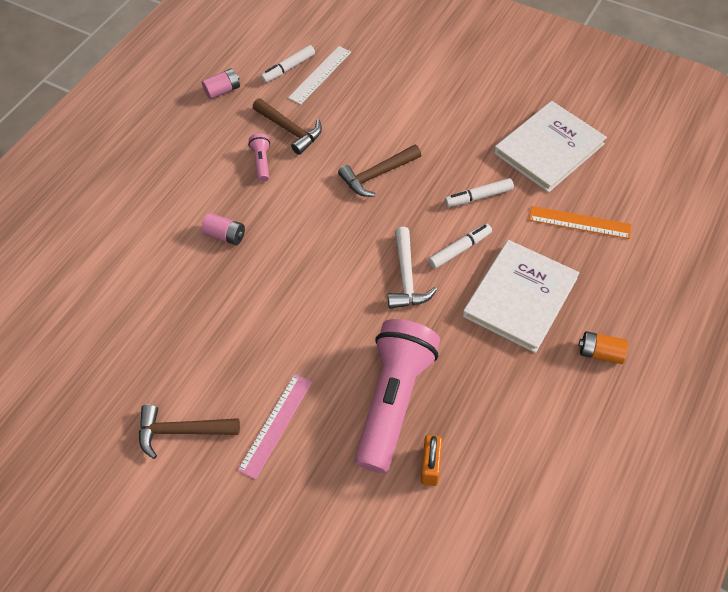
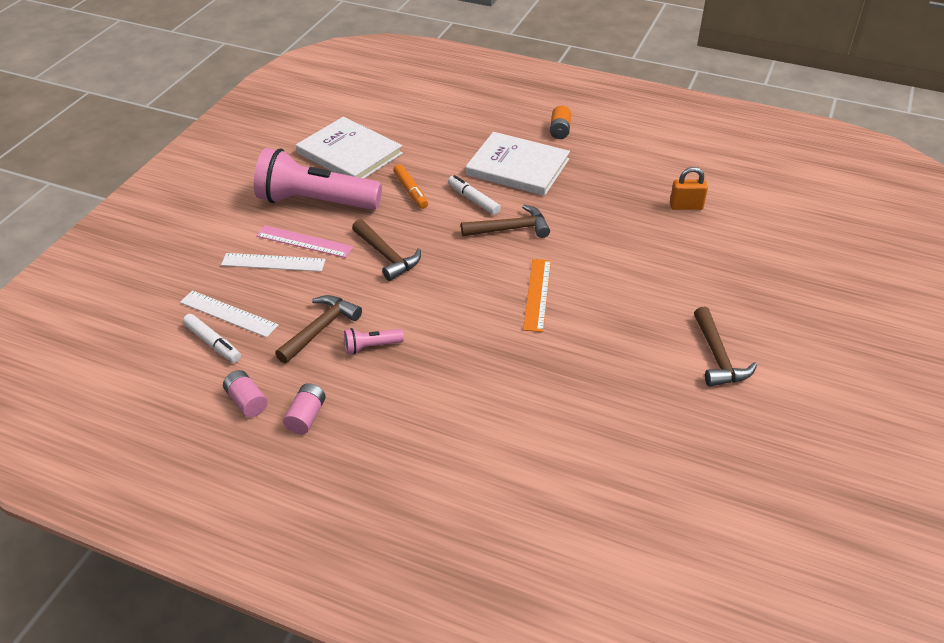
camera: 100 degrees left, 15 degrees down
(225, 235) = (481, 362): pink battery -> pink battery (306, 417)
(276, 425) = (686, 295): pink ruler -> pink ruler (304, 241)
(379, 98) = (273, 262): none -> white ruler
(394, 400) = (636, 228): pink flashlight -> pink flashlight (315, 202)
(406, 277) = (510, 229): white hammer -> brown hammer
(478, 197) = (410, 191): white marker -> orange marker
(579, 222) = (434, 138): orange ruler -> orange ruler (537, 294)

